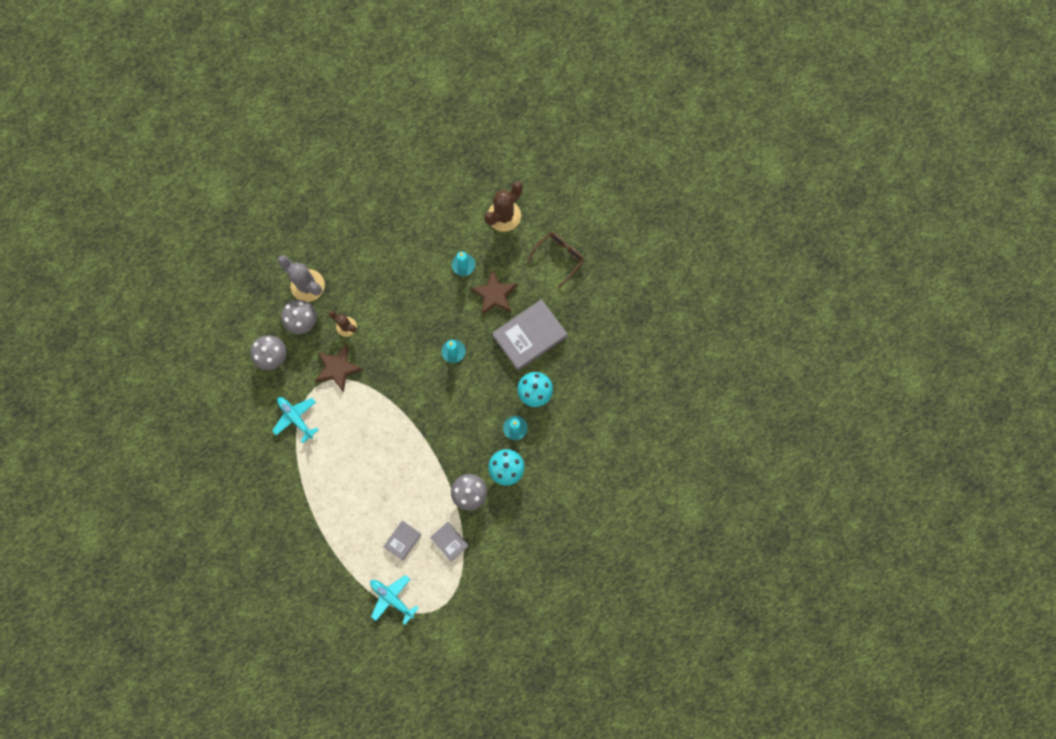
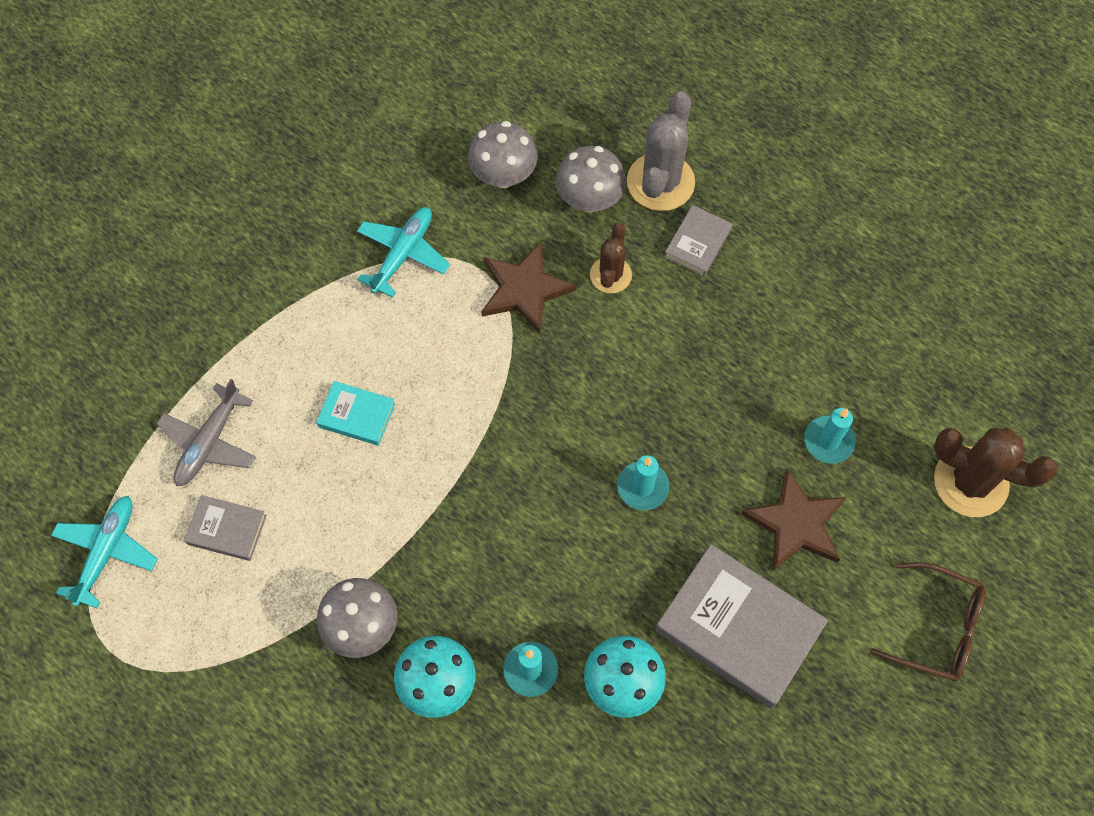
camera: 70 degrees right, 10 degrees down
(356, 537) = (209, 442): none -> grey plane
(370, 465) = (356, 415): none -> turquoise book
(449, 541) = (251, 622): grey book -> grey book (697, 243)

